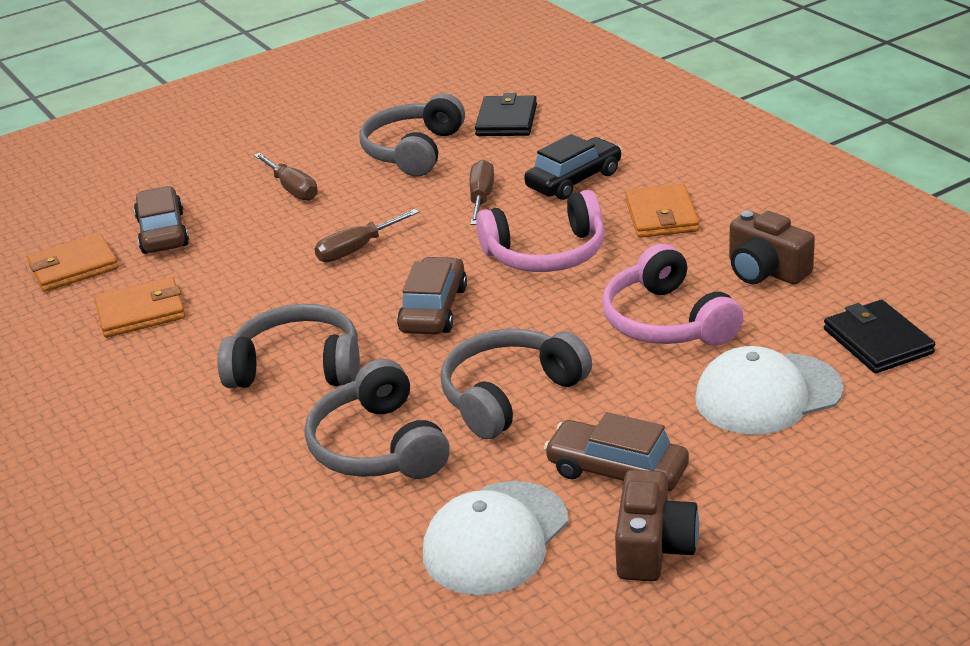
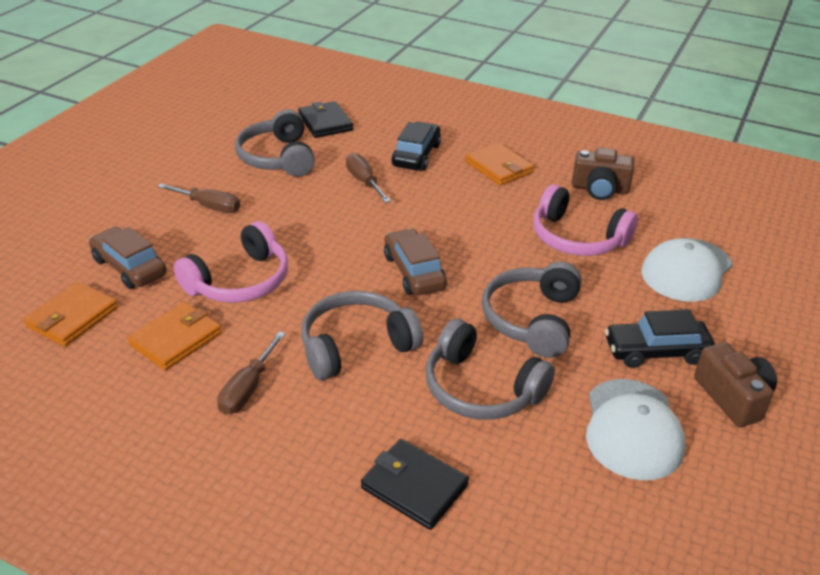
camera: 35 degrees left, 5 degrees up
(357, 249) = (309, 241): brown screwdriver -> brown screwdriver (247, 388)
(546, 253) = (450, 211): pink headphones -> pink headphones (239, 281)
(617, 471) = (656, 351): brown car -> black car
(877, 341) = (708, 218): black wallet -> black wallet (414, 486)

